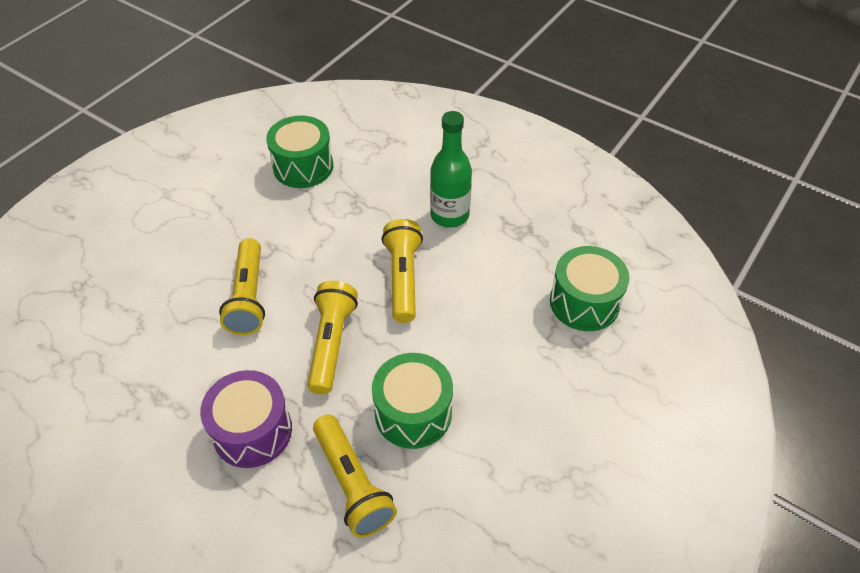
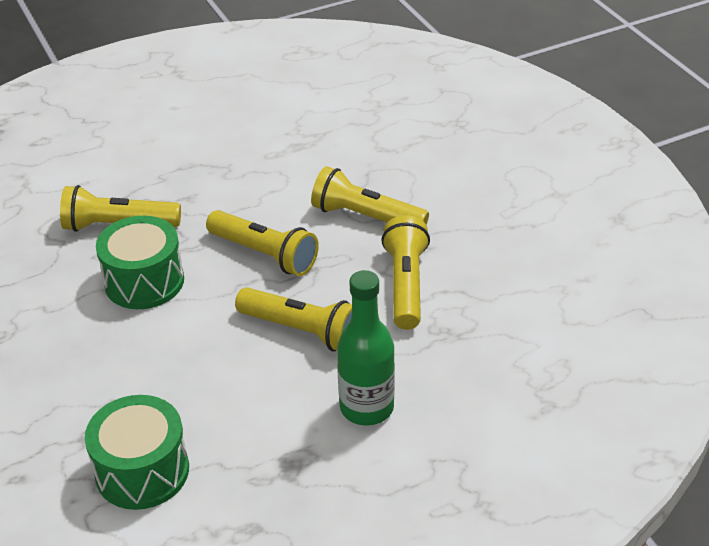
camera: 120 degrees right, 10 degrees down
(252, 431) = (218, 186): purple drum -> none
(303, 166) = (541, 306): green drum -> none
(319, 241) = (406, 285): none -> yellow flashlight

